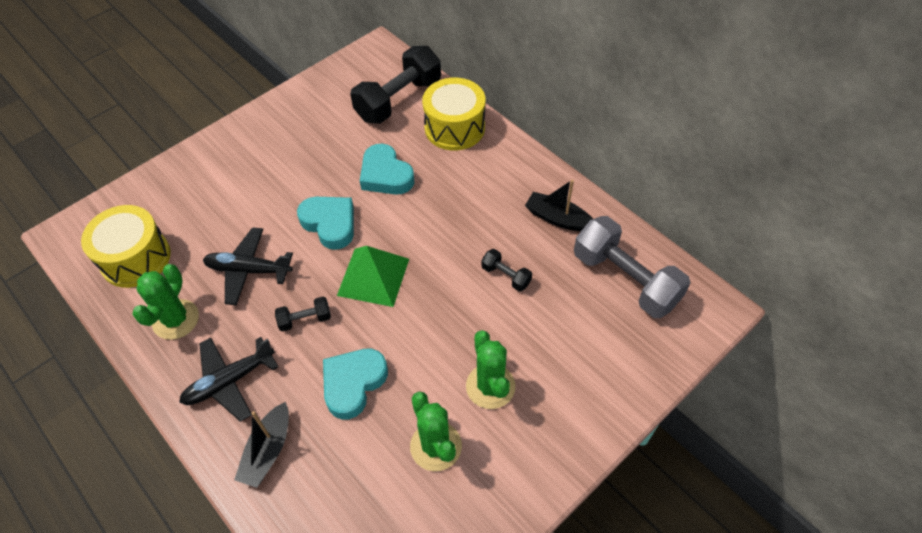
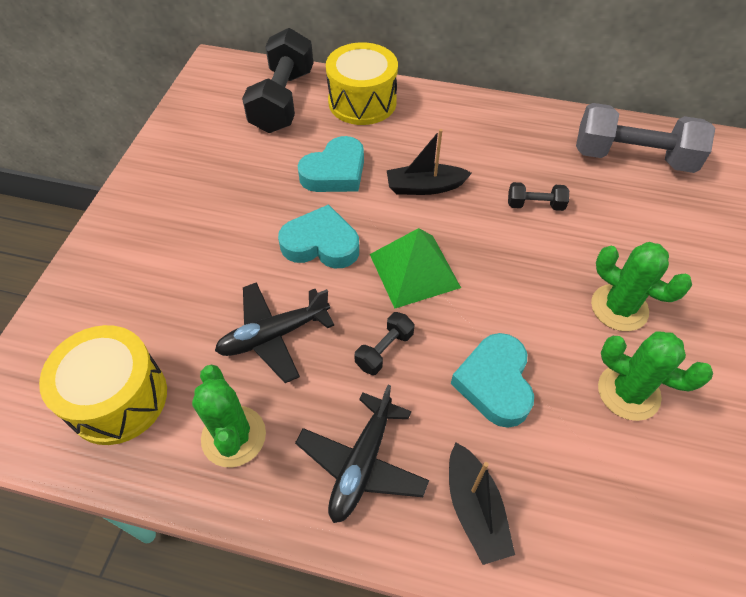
camera: 35 degrees left, 0 degrees up
(385, 175) = (335, 172): turquoise heart -> turquoise heart turned 60 degrees counterclockwise
(558, 218) = (530, 136): black boat -> black boat (425, 187)

